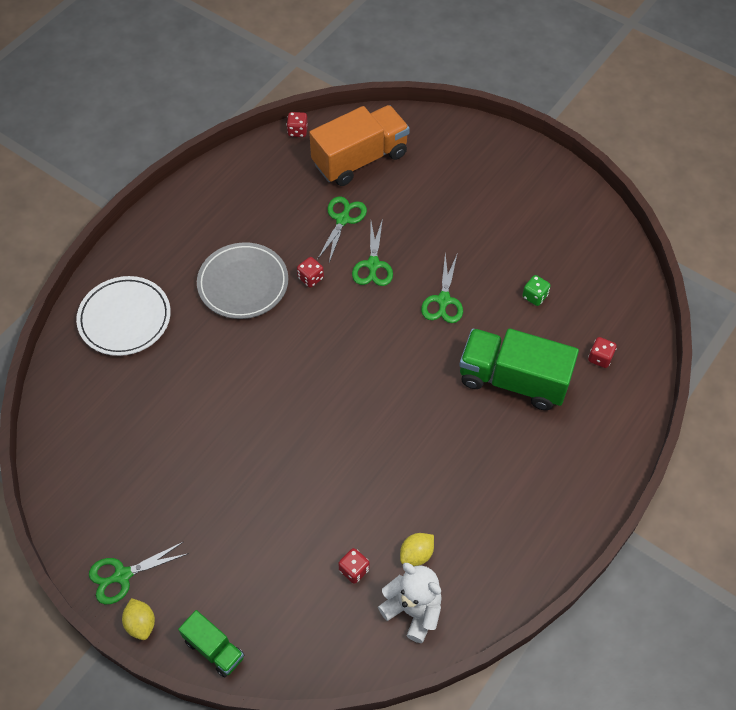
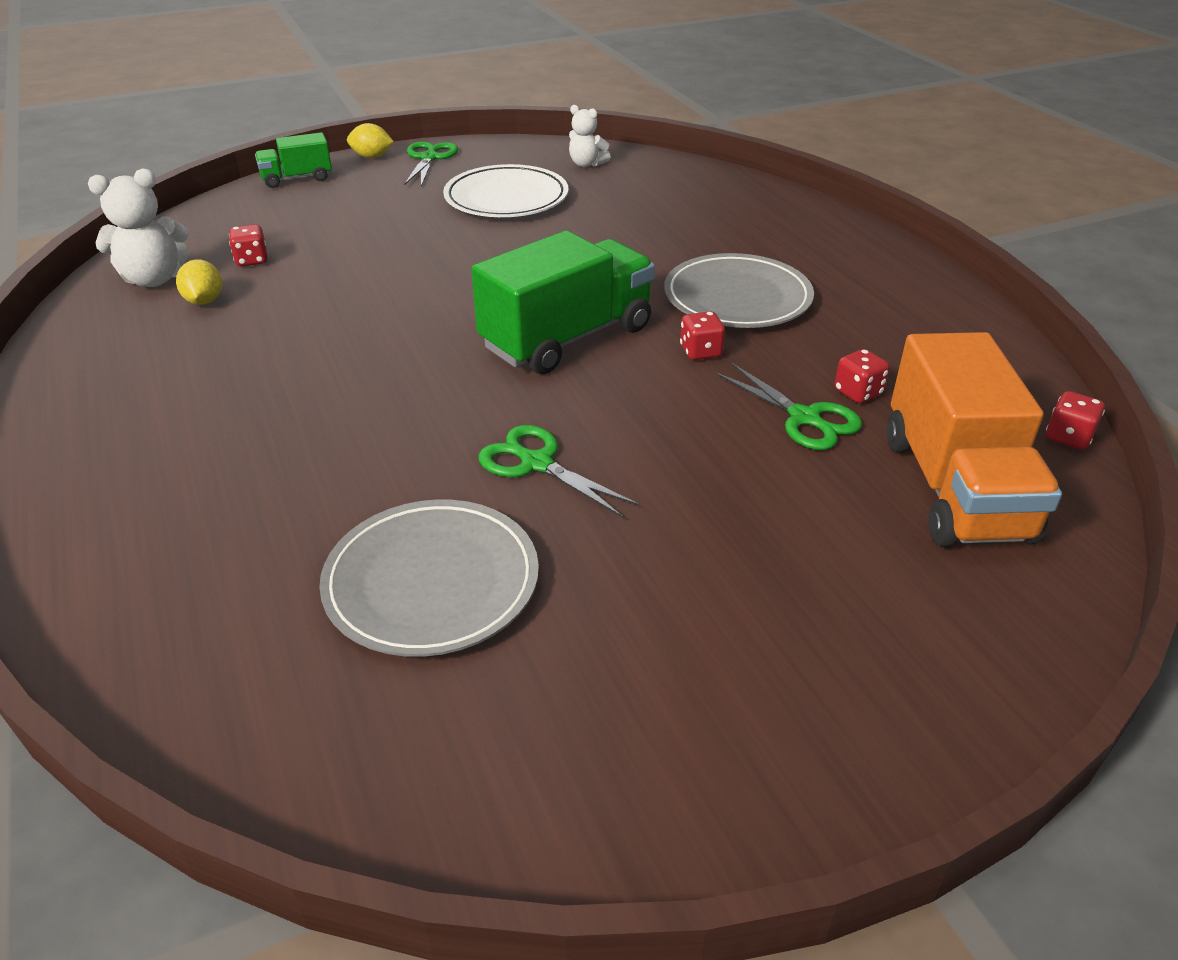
camera: 120 degrees right, 20 degrees down
(80, 454) = (586, 164): none -> white teddy bear
(125, 318) = (747, 215): white plate -> white plate (506, 198)
(373, 264) = (678, 416): green scissors -> none
(513, 380) = (309, 475): green truck -> green truck (567, 338)
(534, 296) = (432, 582): green dice -> grey plate
(600, 358) = (211, 607): red dice -> red dice (858, 392)

